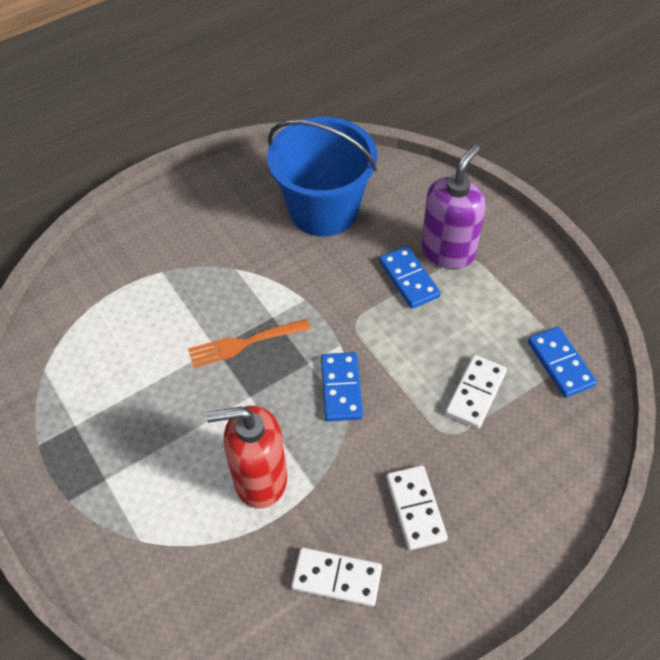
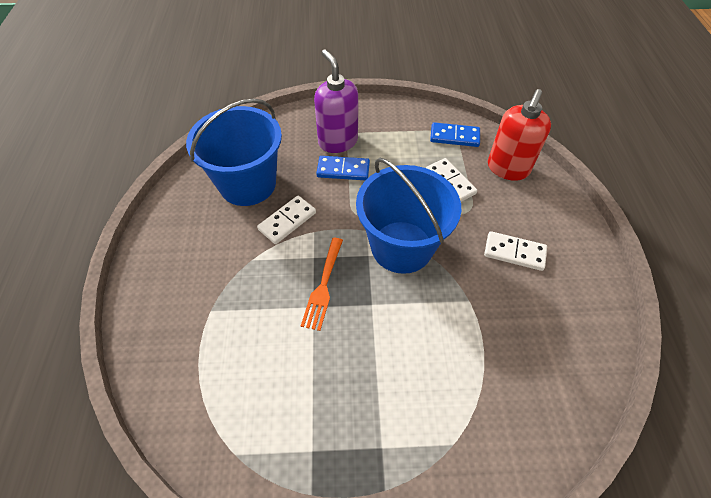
camera: 60 degrees left, 0 degrees up
(260, 479) = (445, 331): red soap dispenser -> red soap dispenser (507, 169)
(336, 578) = (545, 321): white domino -> white domino (287, 221)
(341, 388) = (401, 247): blue domino -> blue bucket

